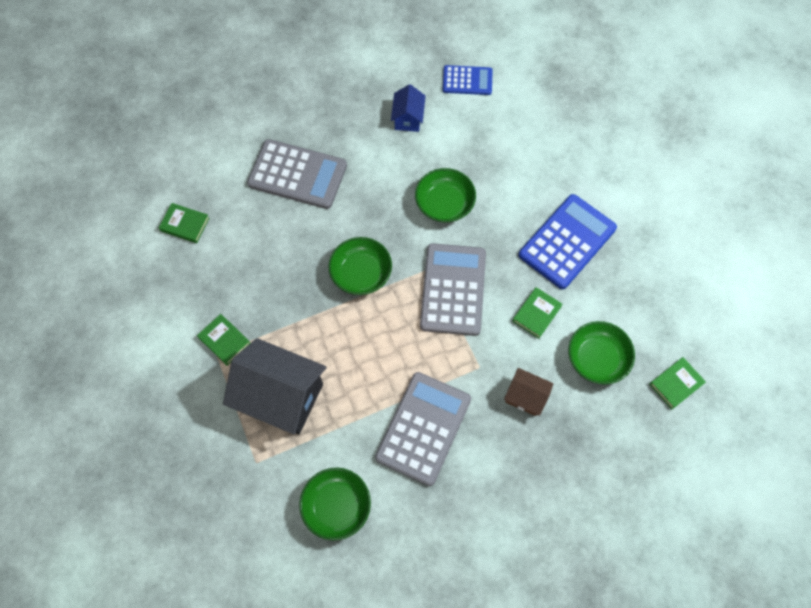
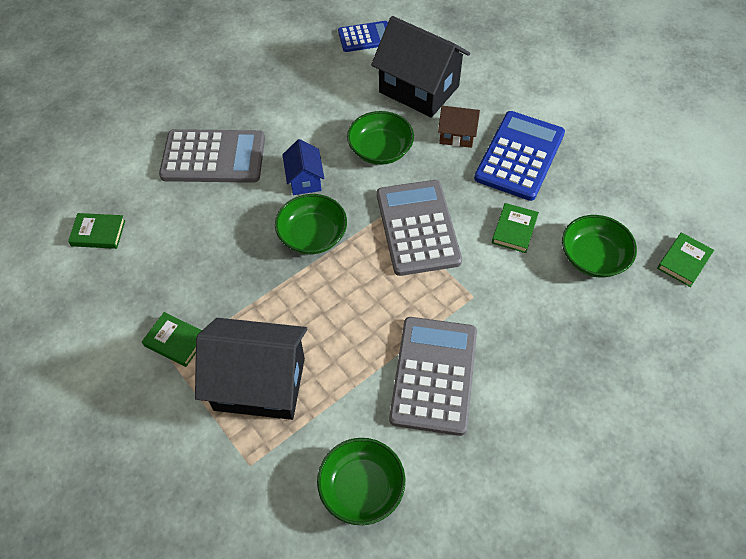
camera: 15 degrees left, 10 degrees down
(408, 118) = (316, 82): blue house -> blue house (305, 180)
(498, 149) = (419, 89): none -> black house
(525, 397) = (533, 313): brown house -> brown house (457, 135)

